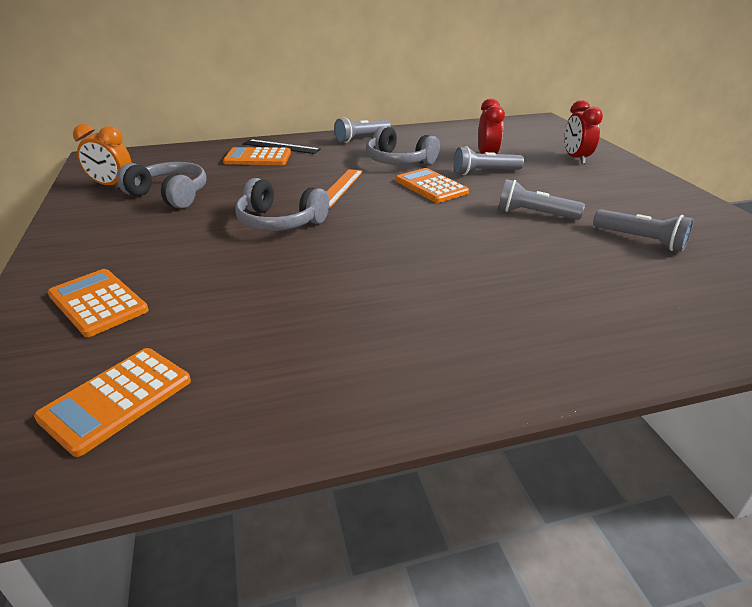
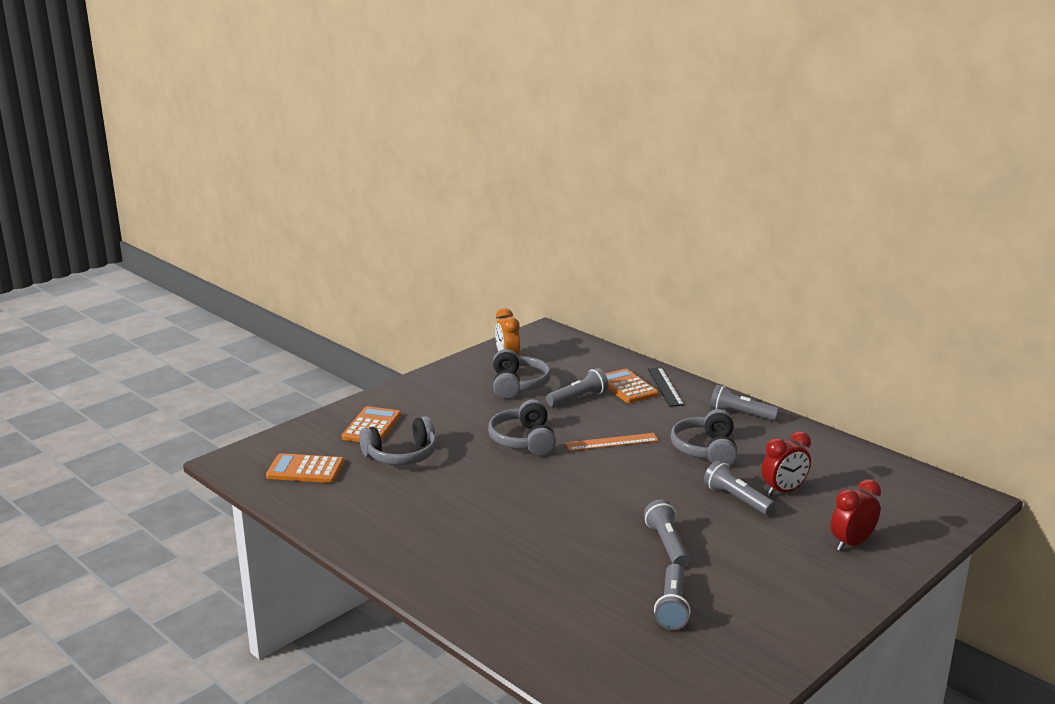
camera: 60 degrees right, 10 degrees down
(203, 301) = (401, 455): none -> grey headphones
(243, 179) = (578, 398): none -> grey flashlight
(431, 186) = (666, 481): orange calculator -> none

